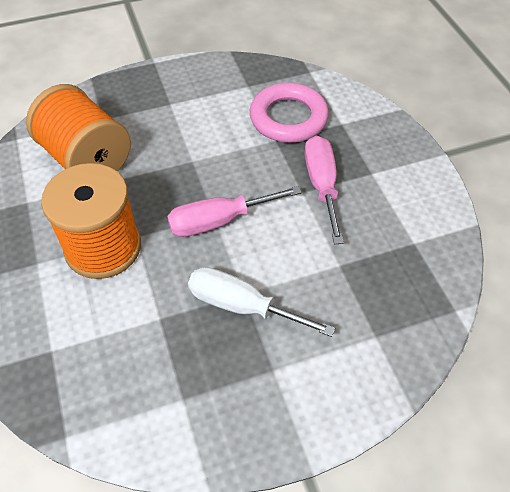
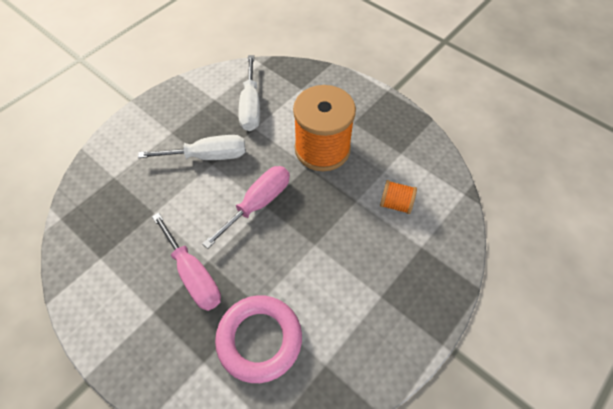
camera: 150 degrees right, 5 degrees up
(86, 159) = (395, 204): orange spool -> orange spool, size x0.45
(141, 356) = (250, 106): none -> white screwdriver

